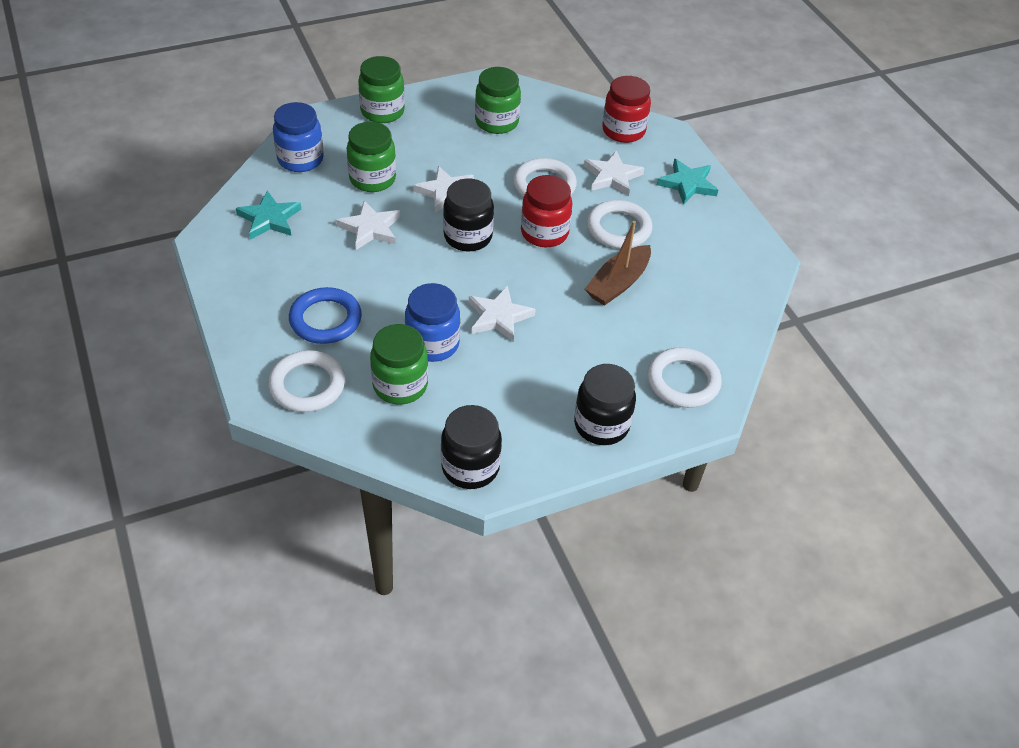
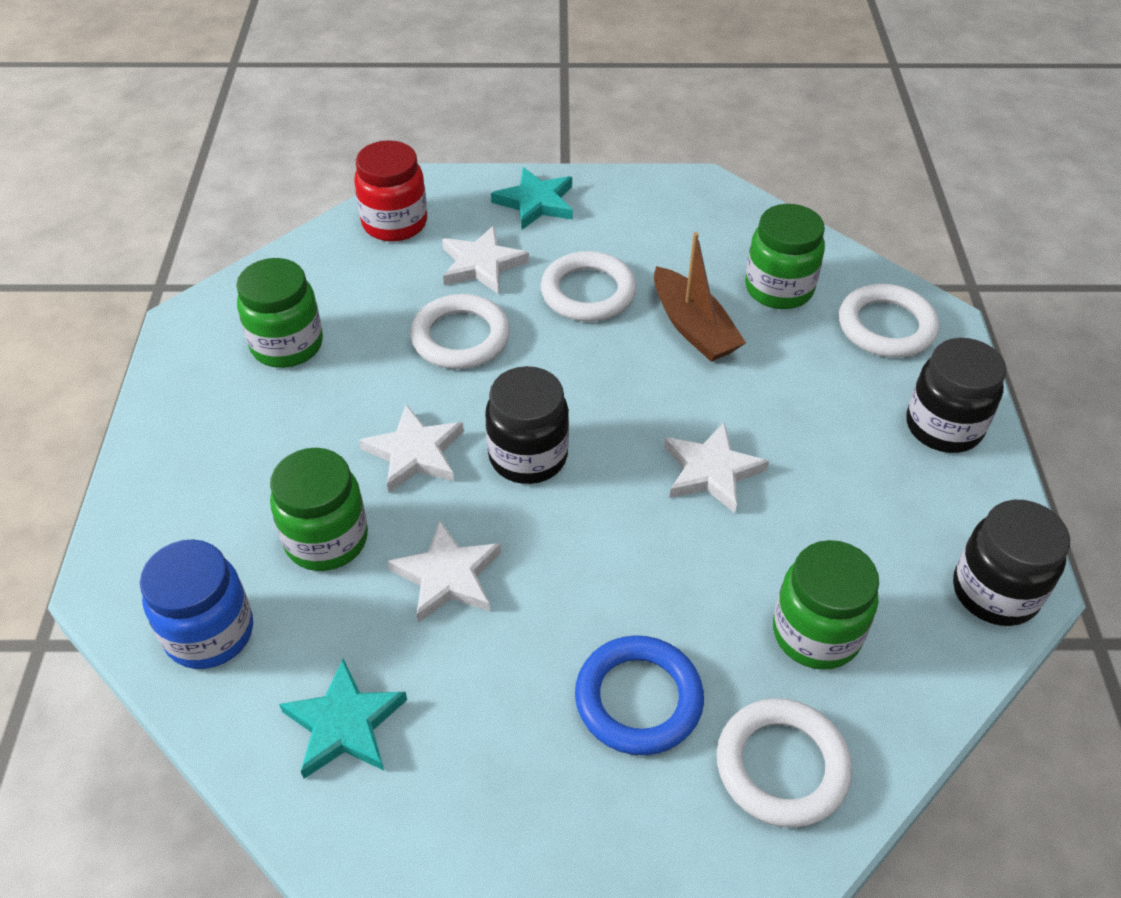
camera: 65 degrees left, 0 degrees up
(382, 111) = (161, 478): green jar -> green jar (779, 289)
(432, 344) = (741, 567): blue jar -> none
(544, 233) = (561, 369): red jar -> none

